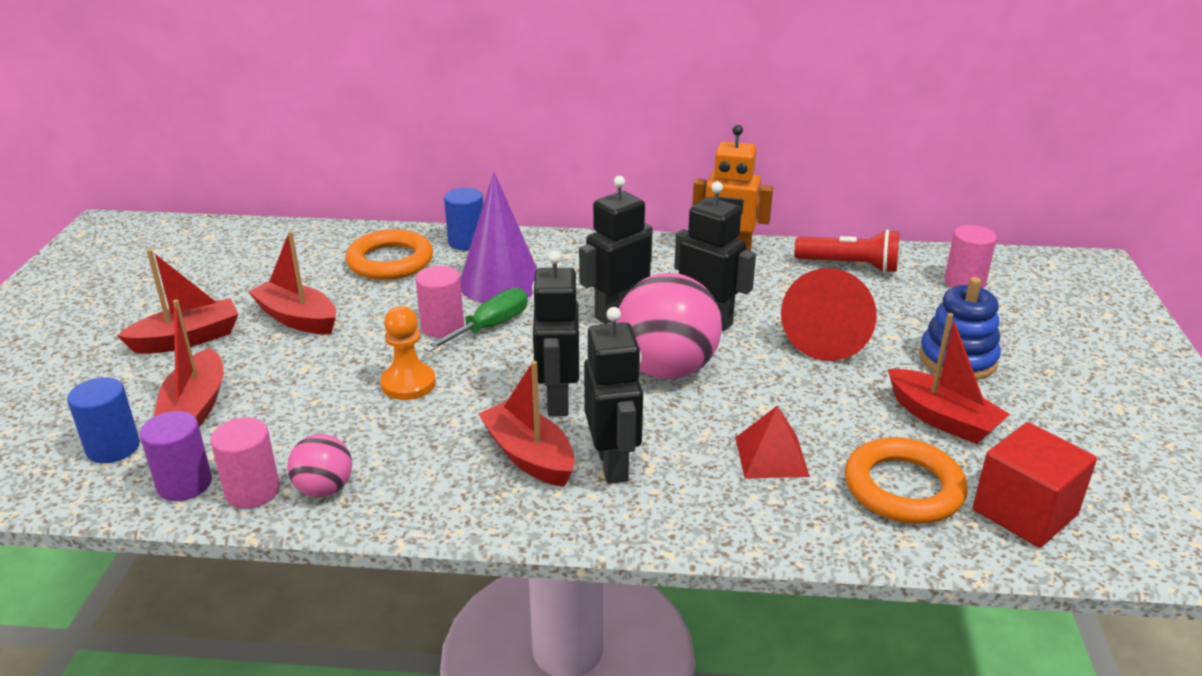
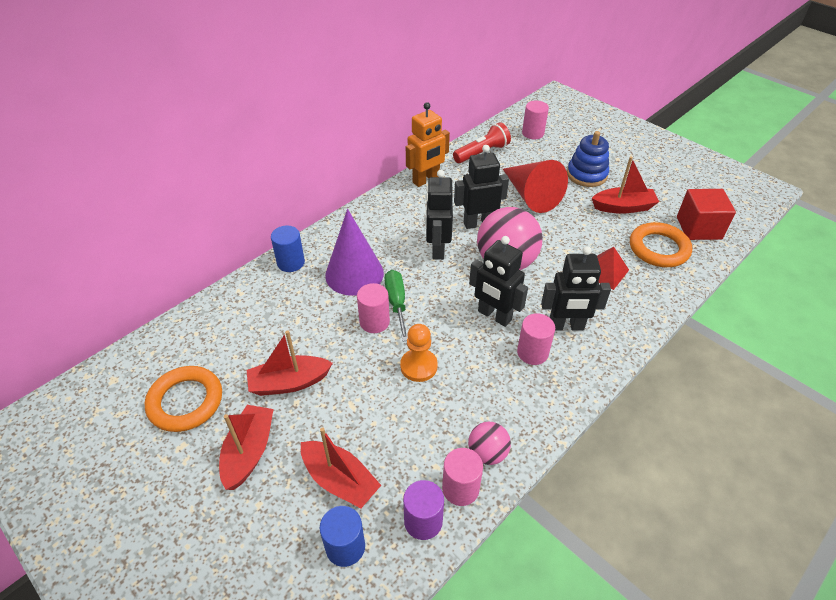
camera: 50 degrees left, 15 degrees up
(390, 261) = (271, 306): orange ring -> orange ring (185, 401)
(529, 456) = (532, 352): red boat -> pink cylinder
(613, 464) = (566, 326): black robot -> black robot turned 150 degrees clockwise

